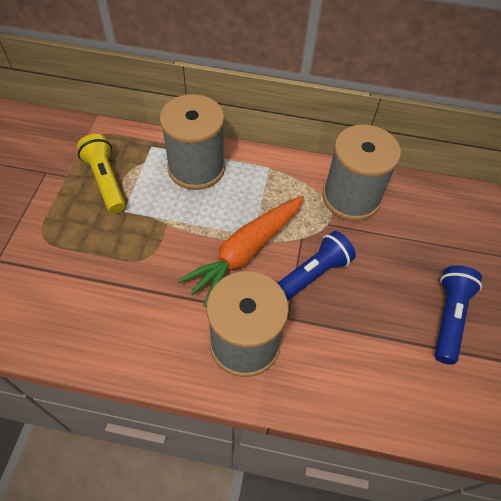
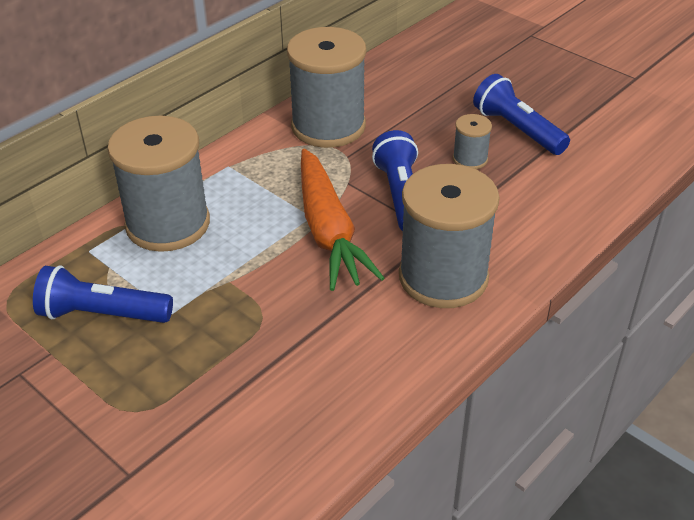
camera: 55 degrees left, 15 degrees down
(106, 181) = (102, 314): yellow flashlight -> blue flashlight
(385, 301) = (470, 159): none -> grey spool

